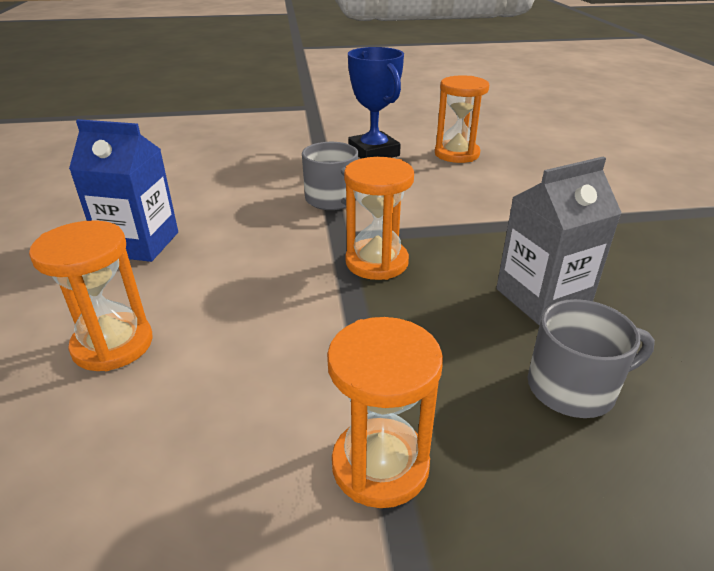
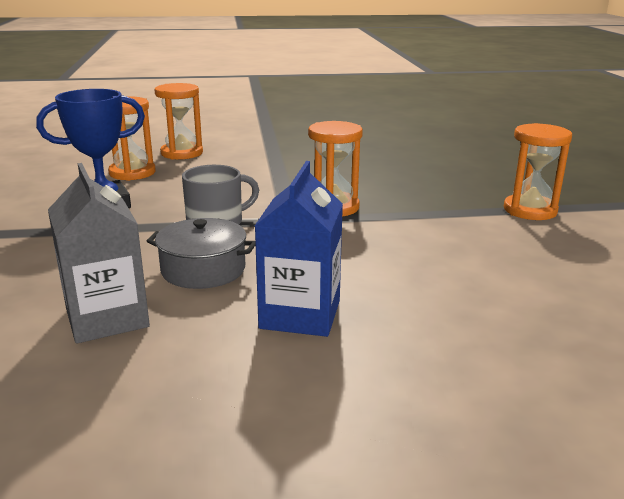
camera: 90 degrees left, 10 degrees down
(113, 345) = (474, 299): orange hourglass -> orange hourglass (182, 153)
(234, 201) = (203, 269): none -> grey pot
(542, 298) = (371, 168): grey carton -> grey carton (107, 318)
(573, 388) = (450, 170): grey mug -> none

